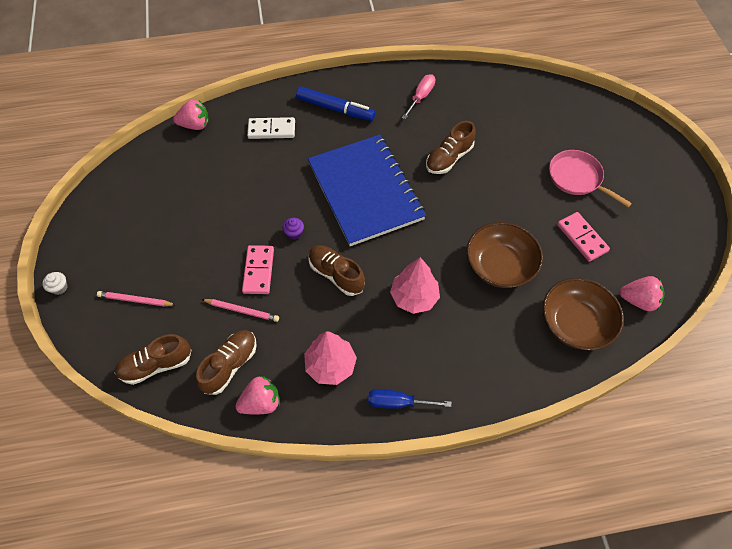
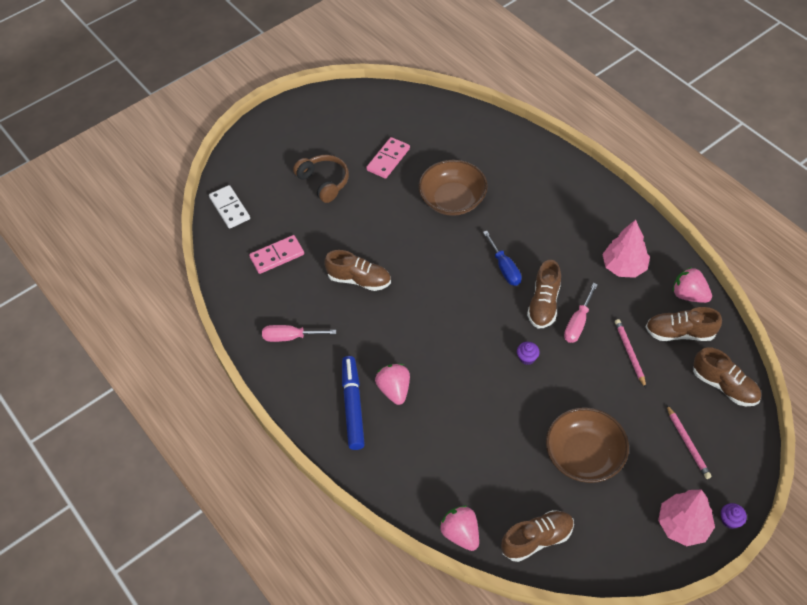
camera: 115 degrees left, 5 degrees down
(59, 288) = (730, 520): white cupcake -> purple cupcake
(155, 163) = (537, 539): none -> brown shoe
(258, 271) = (584, 363): pink domino -> pink domino (277, 256)
(271, 130) = (419, 450): white domino -> white domino (229, 208)
(299, 289) = (578, 323): none -> pink screwdriver
(365, 191) = (441, 326): blue notebook -> none
(398, 402) = (617, 213): blue screwdriver -> blue screwdriver (504, 268)
(414, 297) = (524, 241): pink tree -> pink tree (683, 525)
(575, 323) = (472, 139): brown bowl -> brown bowl (584, 455)
(577, 178) = (324, 182): pink pan -> brown headphones
(638, 300) = (425, 112): pink strawberry -> pink strawberry (394, 390)

